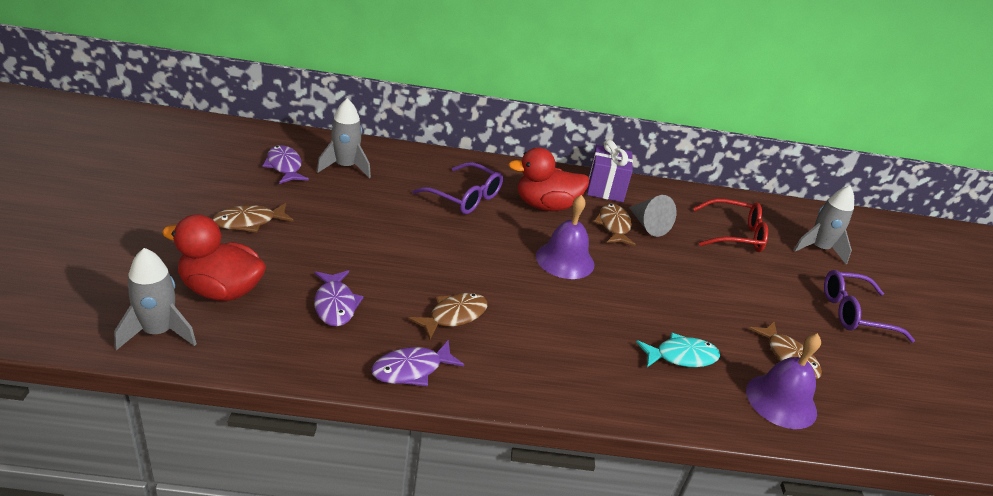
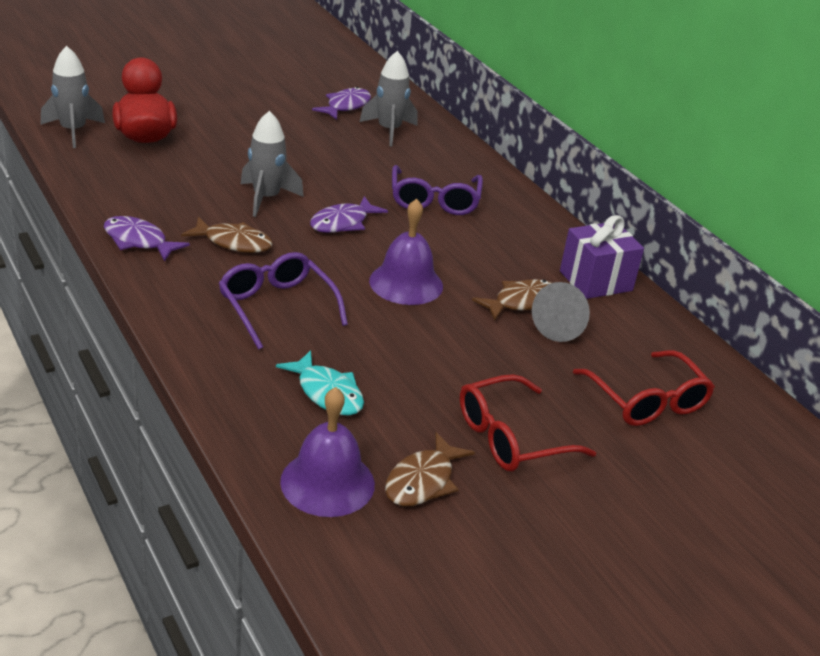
camera: 60 degrees right, 0 degrees up
(249, 222) = (244, 118): brown fish -> none
(335, 304) = (183, 185): purple fish -> purple fish (343, 223)
(545, 206) = (493, 249): red duck -> none
(754, 300) = (511, 437): none -> red glasses
(818, 249) = (731, 488): grey rocket -> grey rocket (266, 198)
(854, 313) = (604, 540): purple glasses -> purple glasses (277, 307)

